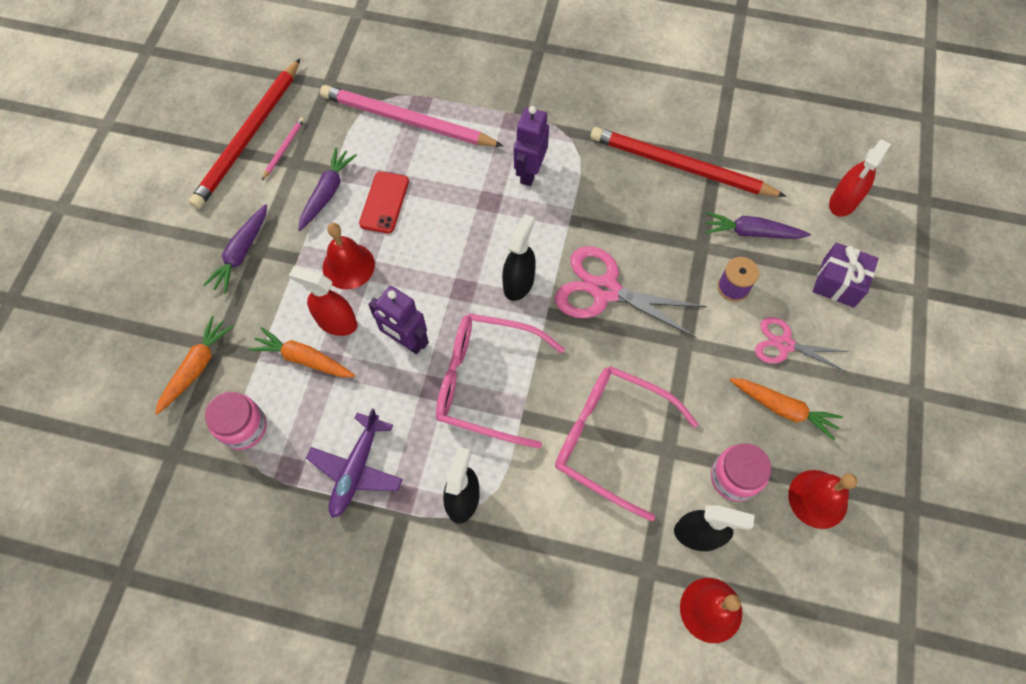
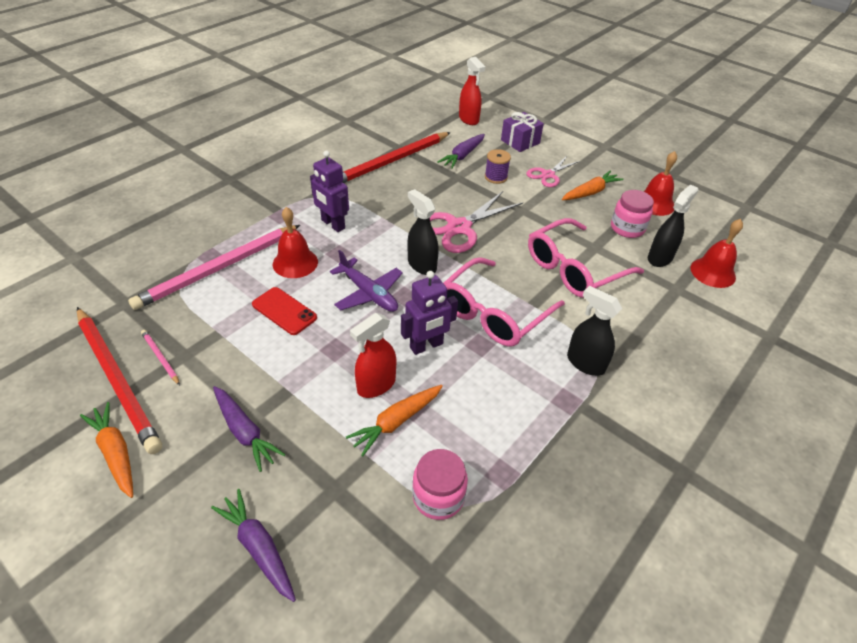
camera: 65 degrees left, 20 degrees down
(197, 367) = (345, 517): orange carrot -> orange carrot (116, 453)
(327, 193) = (239, 344): purple carrot -> purple carrot (258, 547)
(348, 266) = (326, 356): red bell -> red bell (295, 263)
(356, 469) = (526, 422): purple plane -> purple plane (368, 293)

